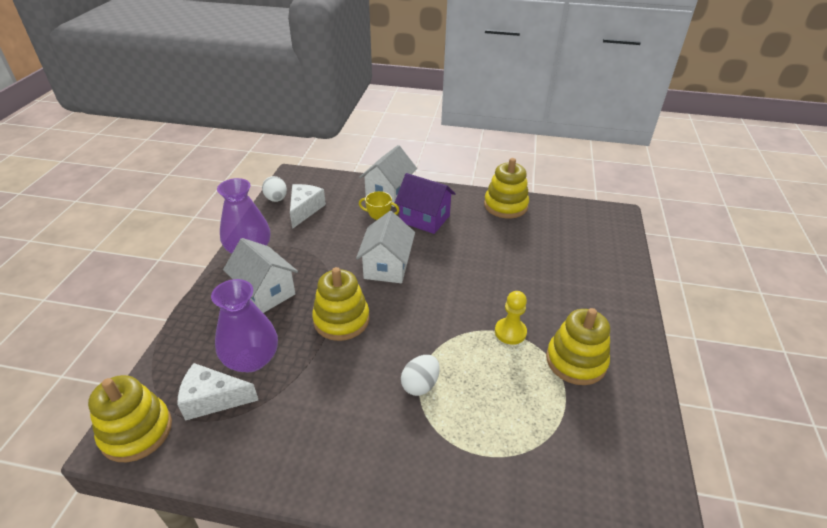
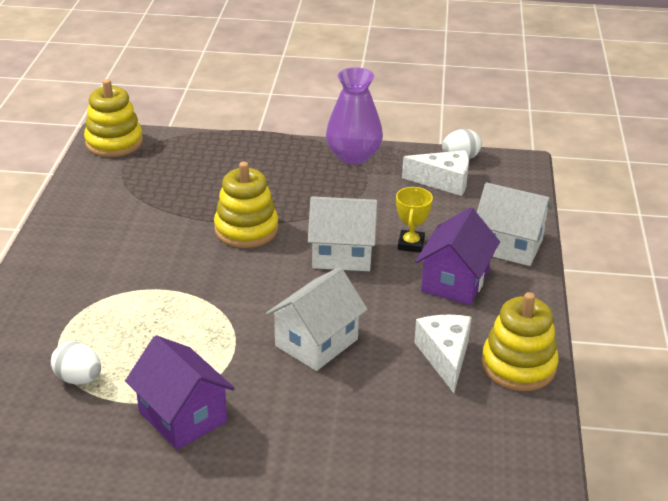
camera: 85 degrees right, 5 degrees down
(213, 399) = (143, 171): white cheese -> white cheese (445, 356)
(251, 359) = (190, 183): purple vase -> none
(265, 292) = (285, 176): white house -> white house (316, 343)
(420, 385) = (152, 289): white egg -> white egg (79, 379)
(510, 332) = (231, 360): yellow pawn -> none
(576, 361) = (182, 417): yellow stacking toy -> purple house

